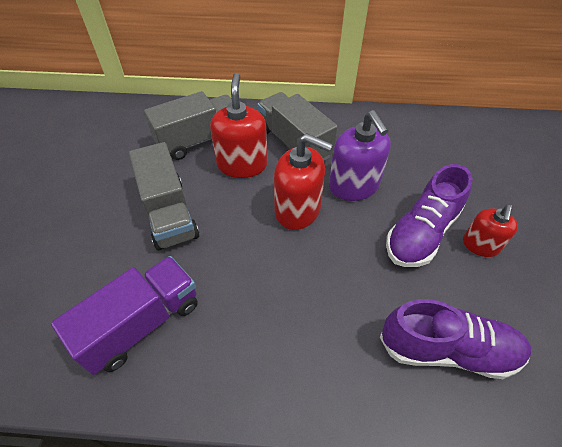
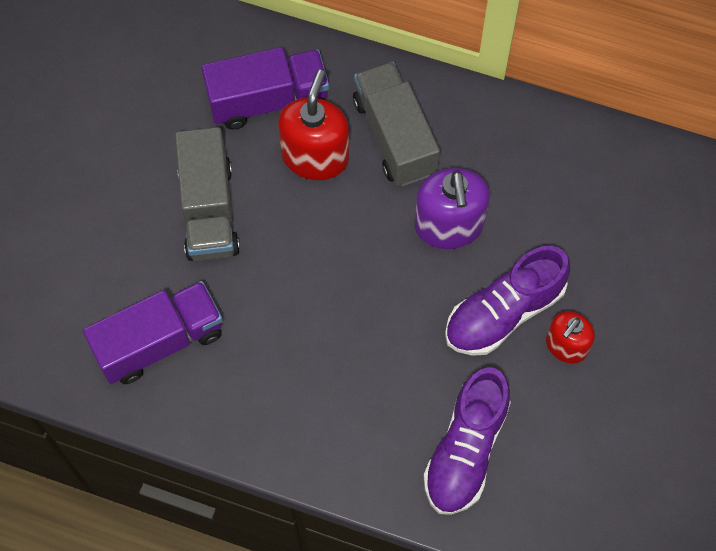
camera: 15 degrees right, 15 degrees up
(199, 140) = (268, 100): grey truck -> purple truck
(298, 210) = (365, 244): red soap dispenser -> none
(447, 350) = (465, 450): purple shoe -> purple shoe turned 90 degrees clockwise

